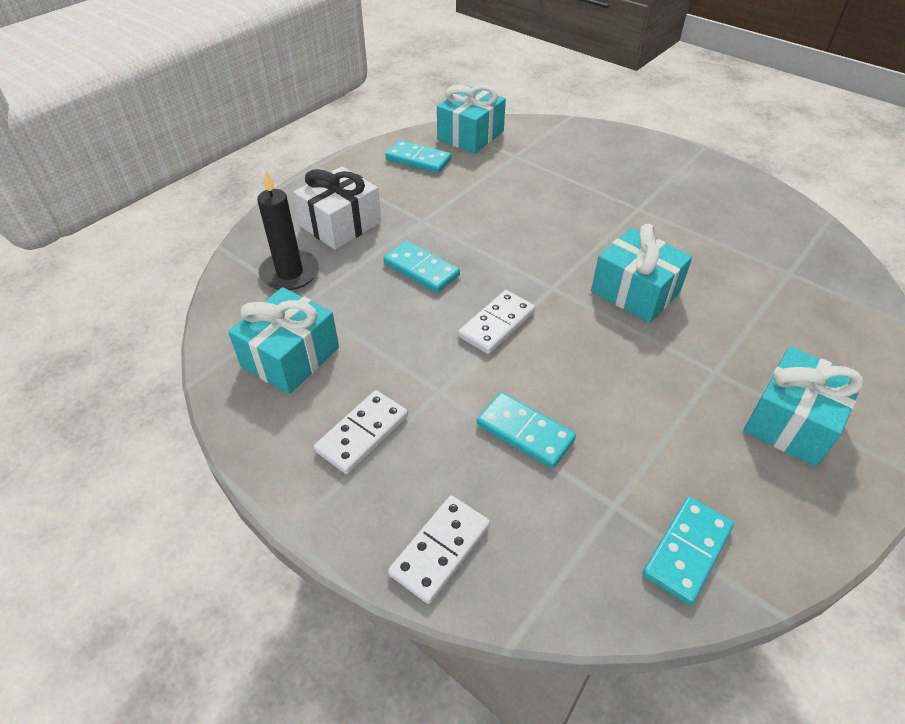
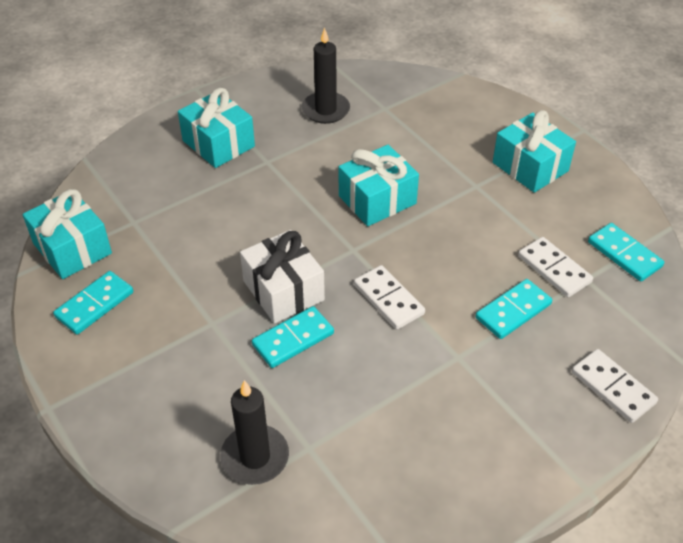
camera: 75 degrees left, 0 degrees up
(290, 357) = (386, 468): turquoise gift -> turquoise gift (218, 143)
(341, 224) = (187, 397): white gift -> white gift (283, 290)
(362, 433) = (495, 421): white domino -> white domino (554, 269)
(746, 230) = (325, 110): none -> black candle

